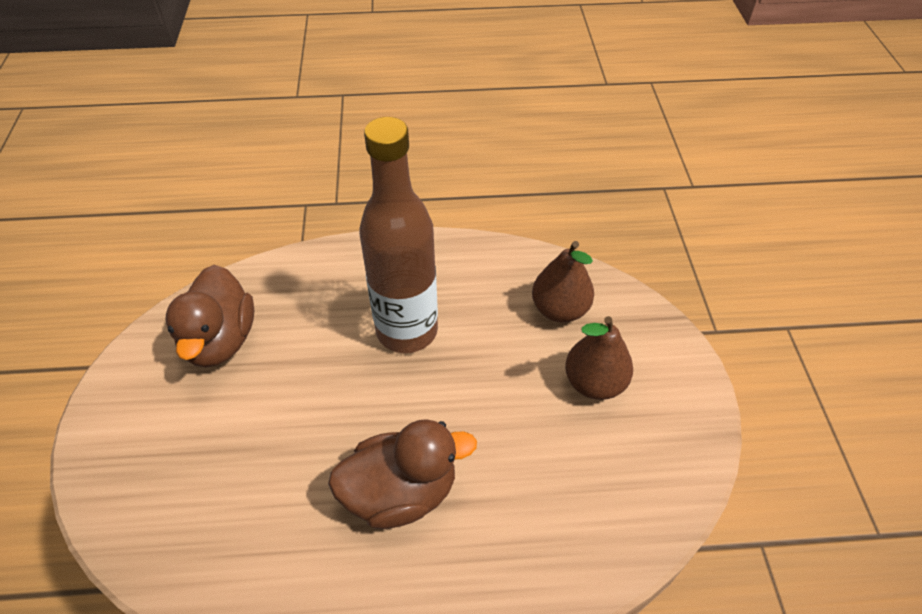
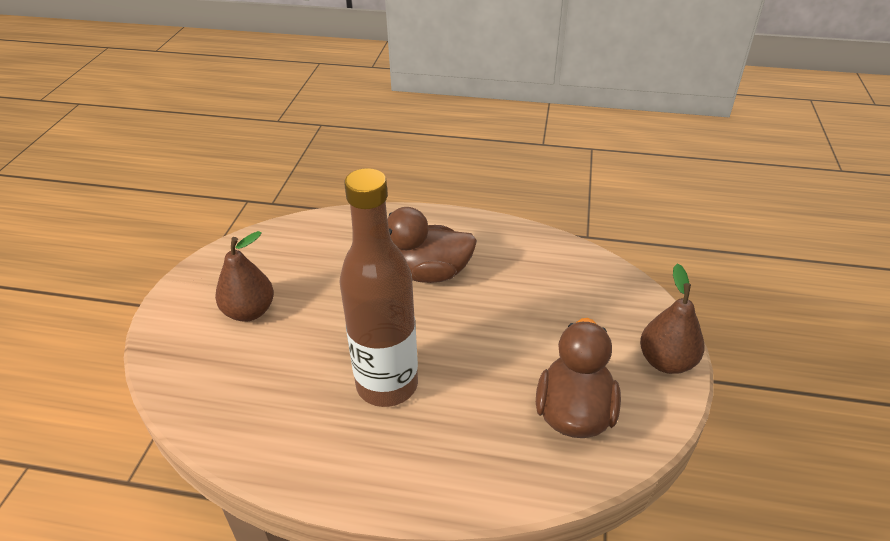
camera: 165 degrees left, 10 degrees down
(560, 309) = (233, 376): brown pear -> brown pear (666, 361)

